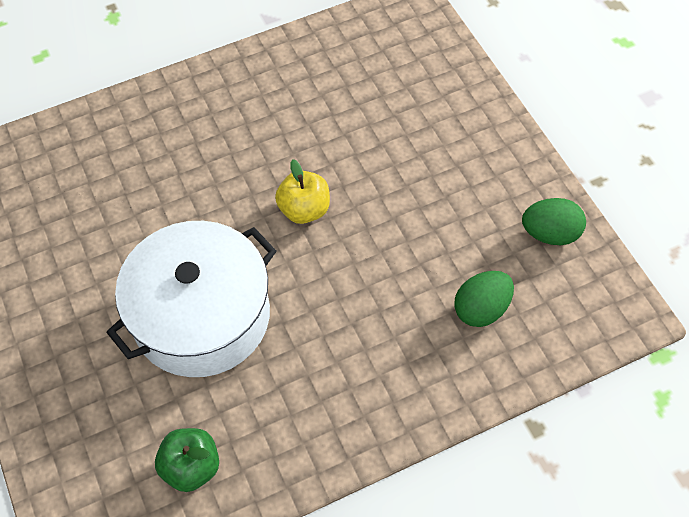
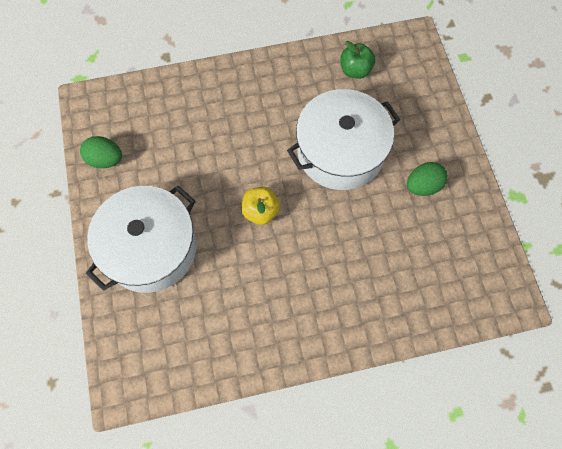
camera: 170 degrees left, 10 degrees up
(438, 139) = (150, 248): none -> white pot
(481, 309) = (169, 121): green egg -> green egg (423, 186)

